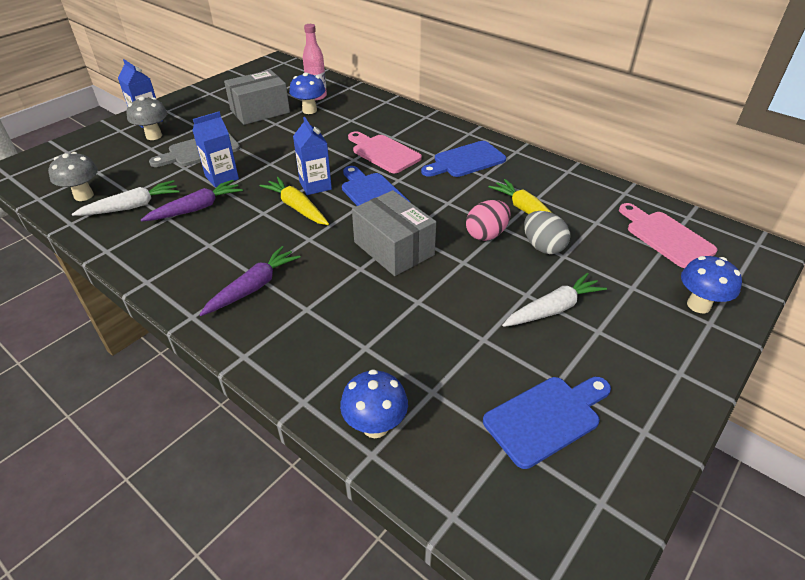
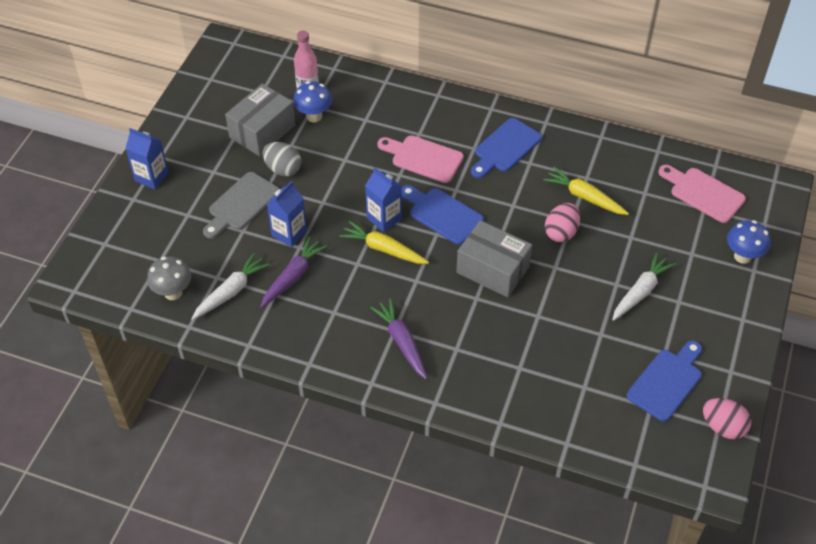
camera: 20 degrees left, 10 degrees up
(154, 136) = (177, 197): grey mushroom -> none
(253, 287) = (401, 342): purple carrot -> purple carrot turned 45 degrees counterclockwise
(375, 426) = (559, 424): blue mushroom -> none
(543, 247) = (611, 232): grey egg -> grey egg (283, 169)
(608, 505) = (723, 427): none -> pink egg

